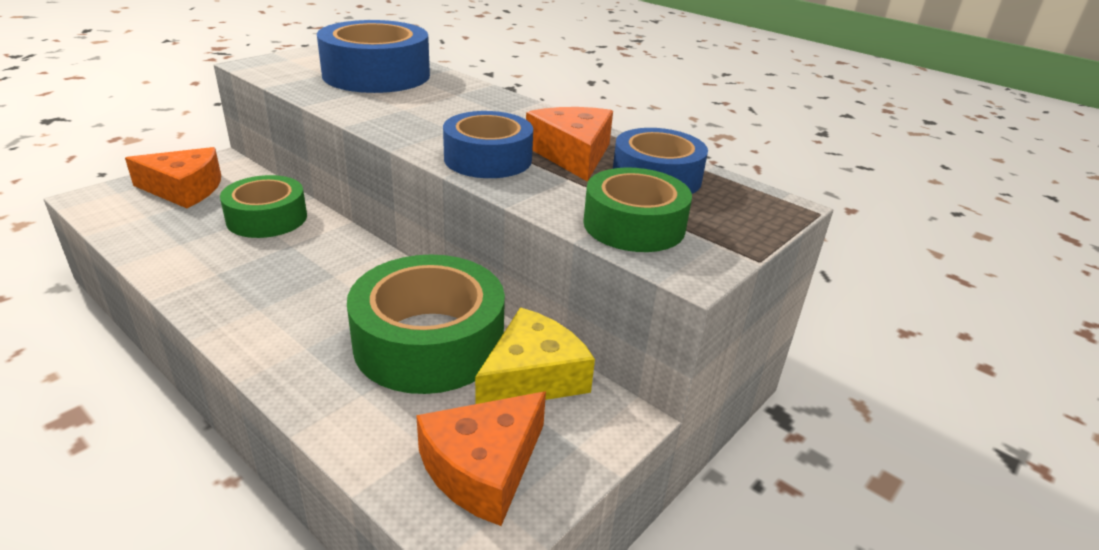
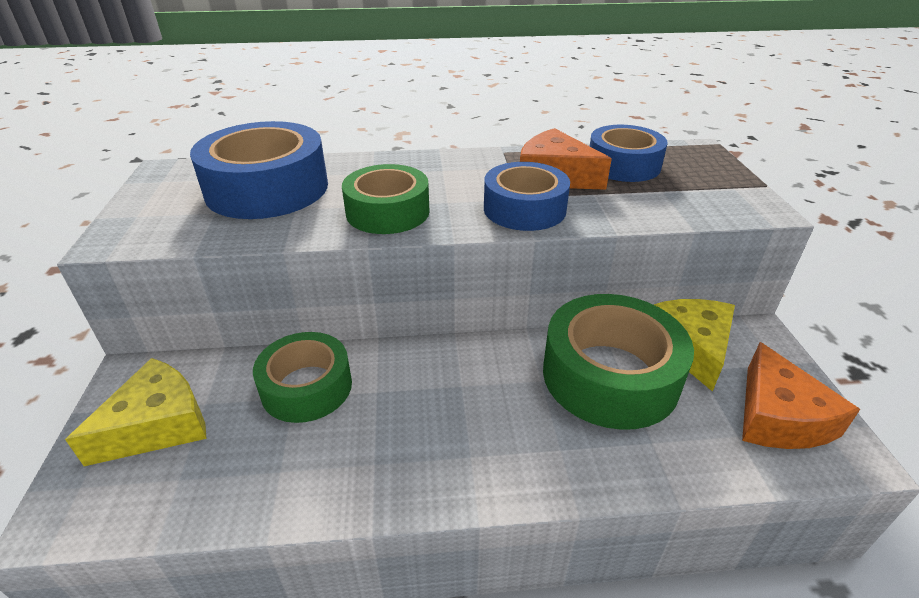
camera: 45 degrees left, 5 degrees up
(184, 189) = (158, 425): orange cheese -> yellow cheese
(634, 225) = (689, 201): green tape -> green tape (387, 212)

